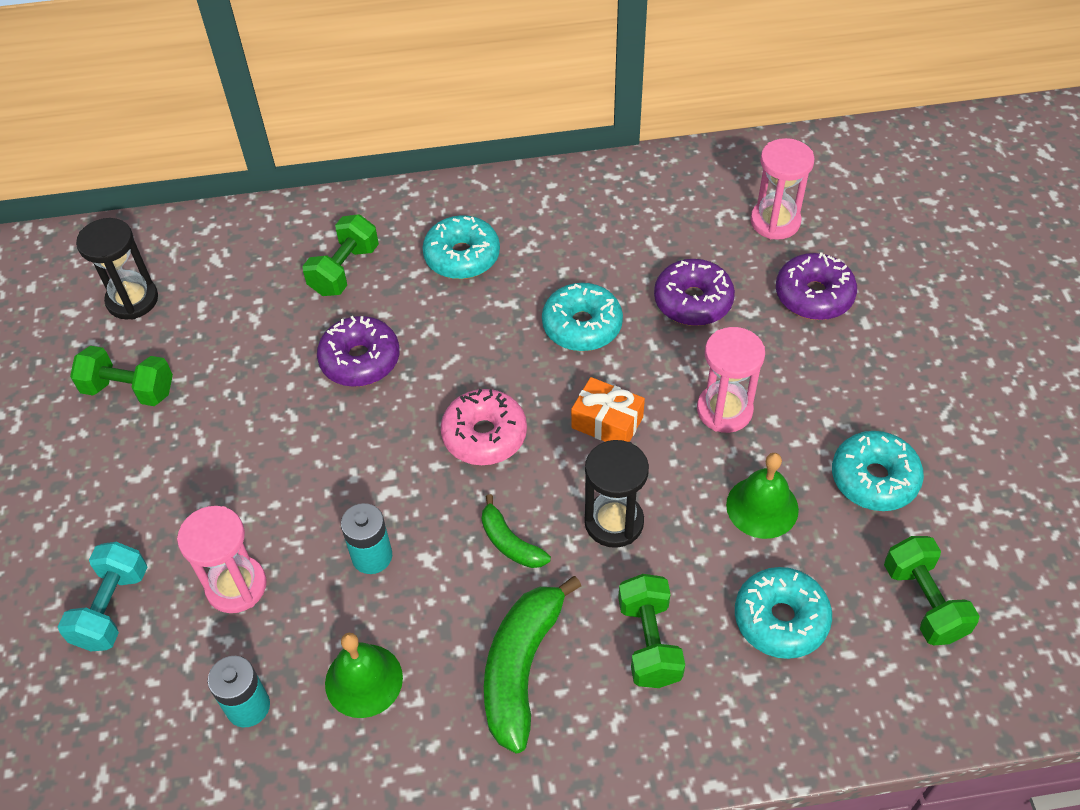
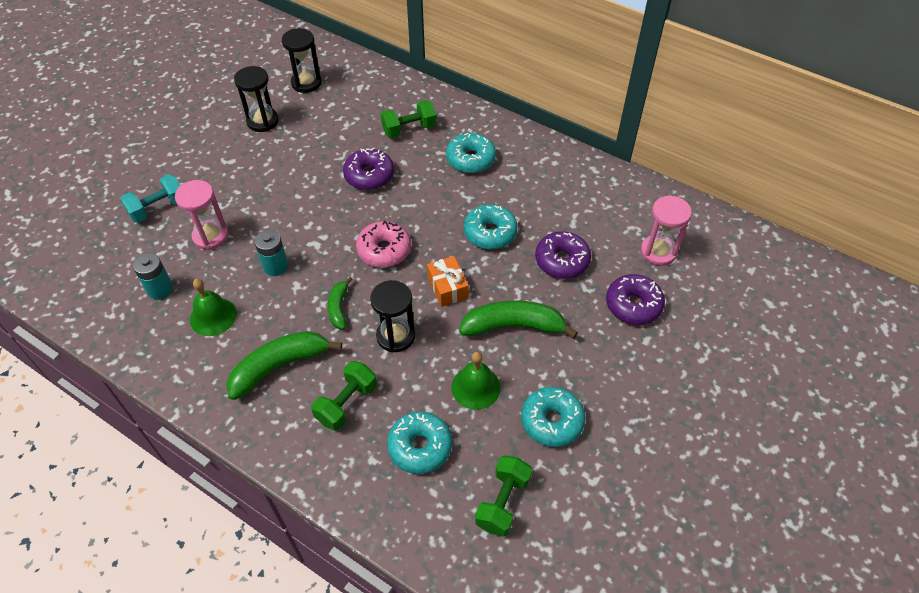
camera: 40 degrees right, 0 degrees up
(129, 390) = (262, 121): green dumbbell -> black hourglass
(724, 410) = (513, 326): pink hourglass -> green banana

